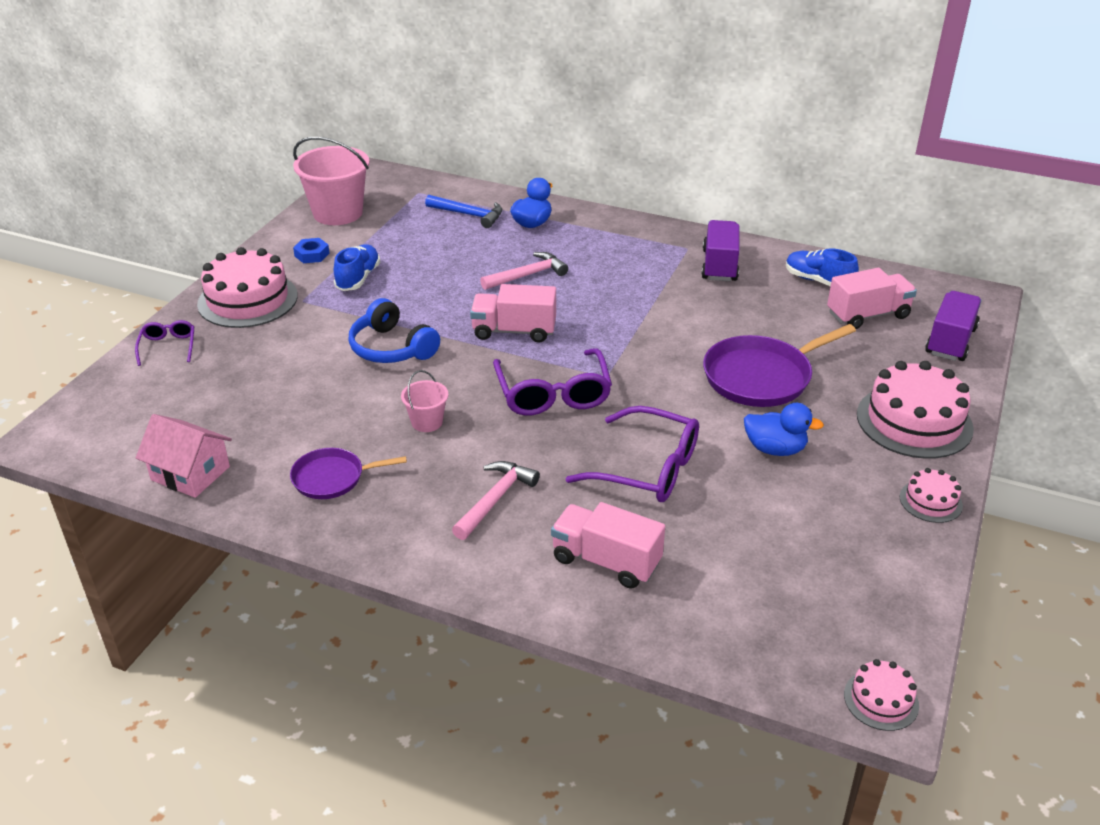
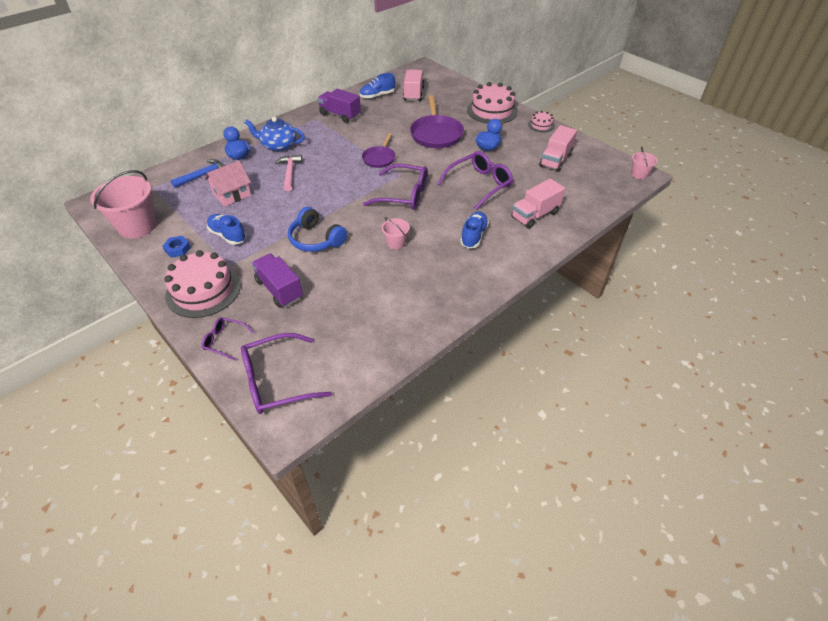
camera: 65 degrees left, 10 degrees up
(115, 408) = (276, 381): none -> purple glasses
(190, 473) = (377, 351): pink house -> pink house (232, 194)
(332, 478) = (420, 290): purple pan -> purple pan (379, 158)
(392, 348) = (316, 239): blue headphones -> blue headphones turned 60 degrees clockwise
(495, 499) = (473, 236): pink hammer -> blue shoe
(514, 331) = (338, 192): pink truck -> pink truck (555, 160)
(586, 243) = (278, 145): none -> blue teapot
(881, 700) = (639, 174): pink cake -> pink bucket
(950, 341) = (447, 84): purple truck -> purple truck (279, 289)

